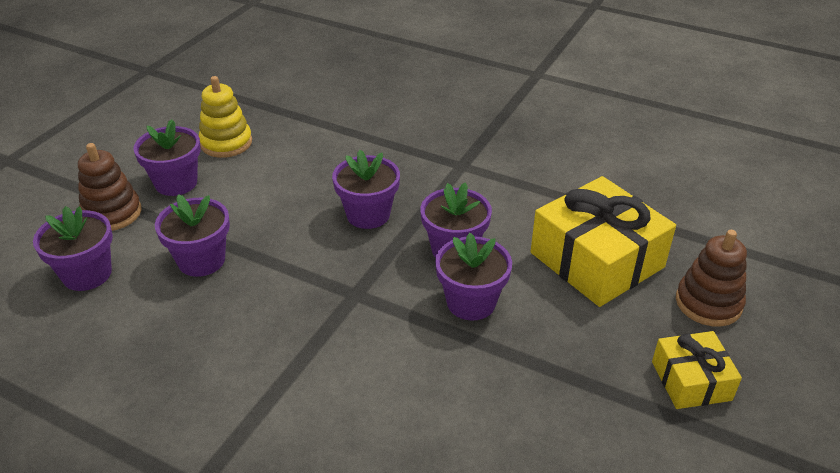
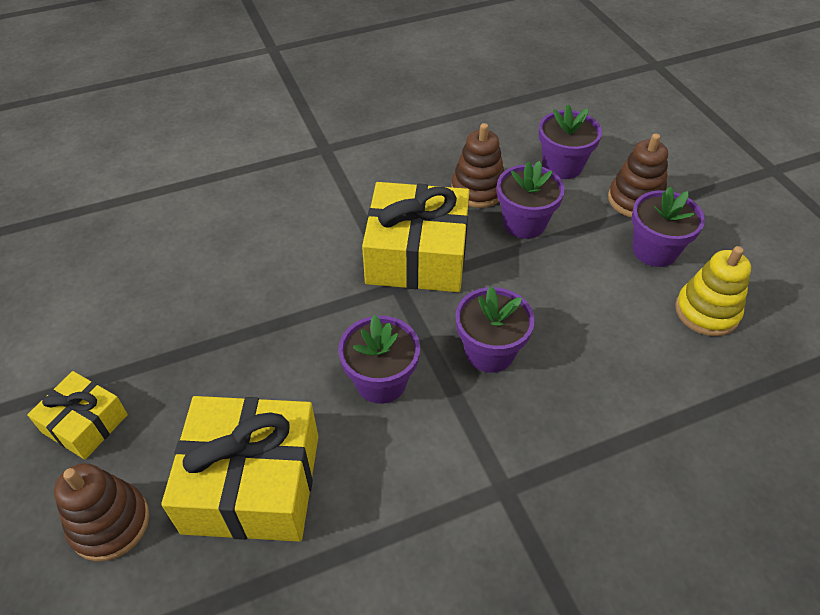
camera: 130 degrees right, 10 degrees up
(174, 312) = (478, 190): none -> brown stacking toy
(306, 303) = (417, 255): none -> yellow gift
(471, 302) = (312, 348): purple flower pot -> none

